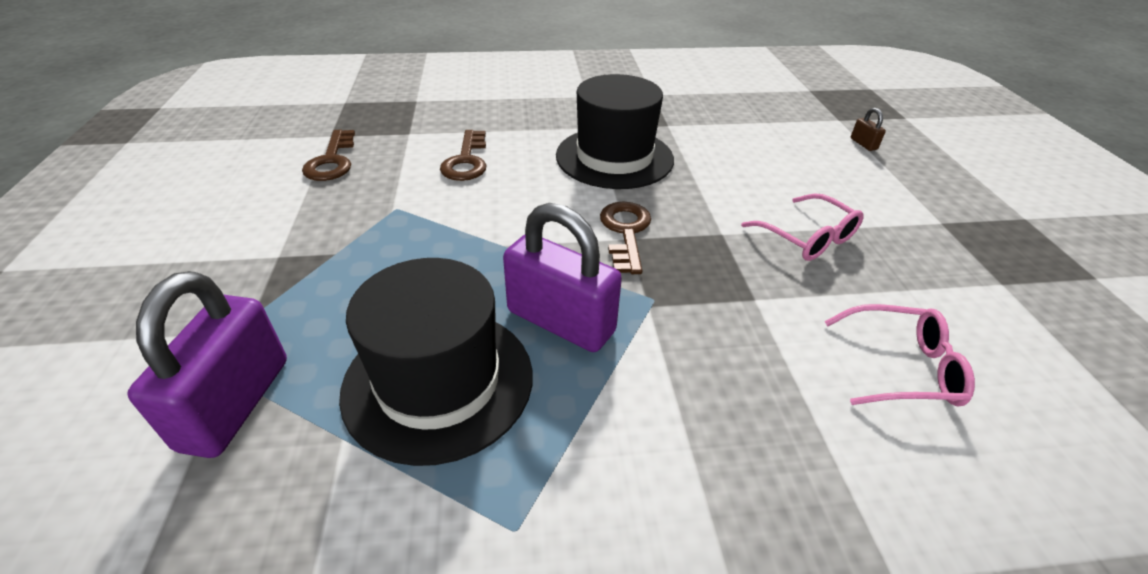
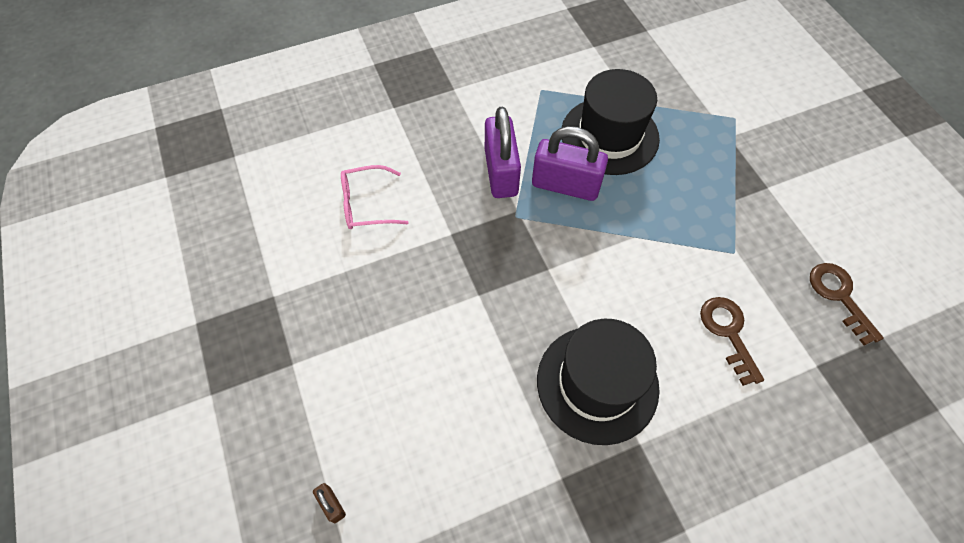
camera: 165 degrees right, 20 degrees up
(236, 403) = (692, 104): purple padlock -> purple padlock (501, 172)
(625, 232) = (552, 275): brown key -> none
(807, 238) = (411, 308): pink glasses -> none

